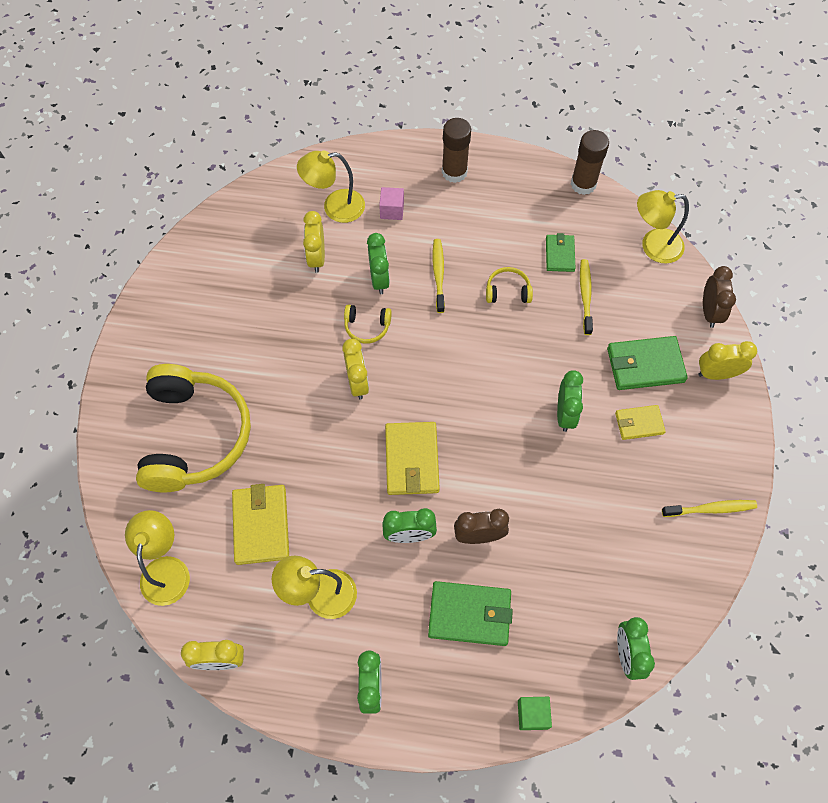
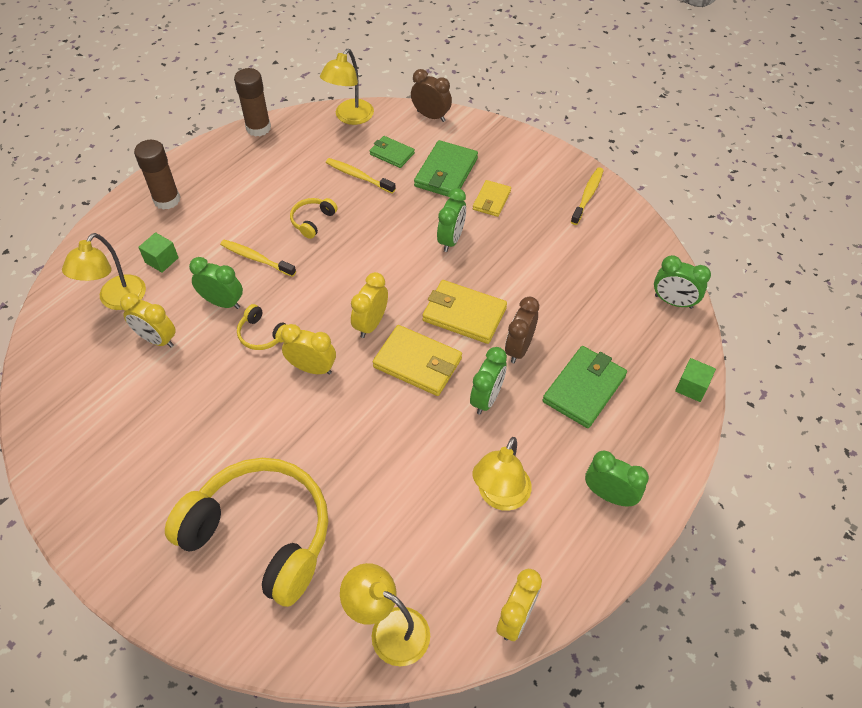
camera: 60 degrees left, 10 degrees down
(261, 525) = (399, 516): yellow wallet -> yellow wallet (464, 314)
(367, 327) = (262, 334): yellow headphones -> yellow headphones turned 90 degrees clockwise
(392, 210) = (162, 260): pink cube -> green cube
(559, 254) = (308, 173): green wallet -> green wallet (392, 154)
(565, 414) = (451, 240): green clock -> green clock turned 75 degrees clockwise
(716, 374) = (483, 138): yellow clock -> yellow clock (371, 324)

